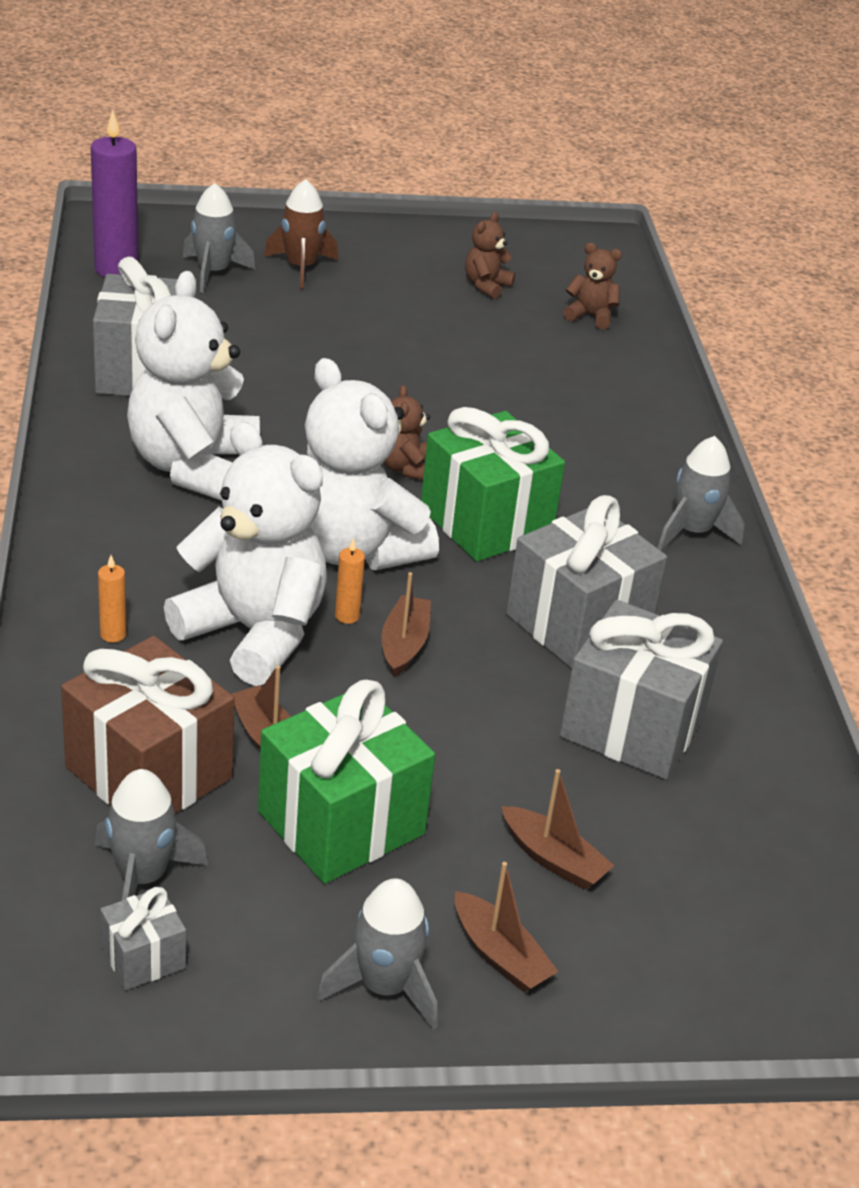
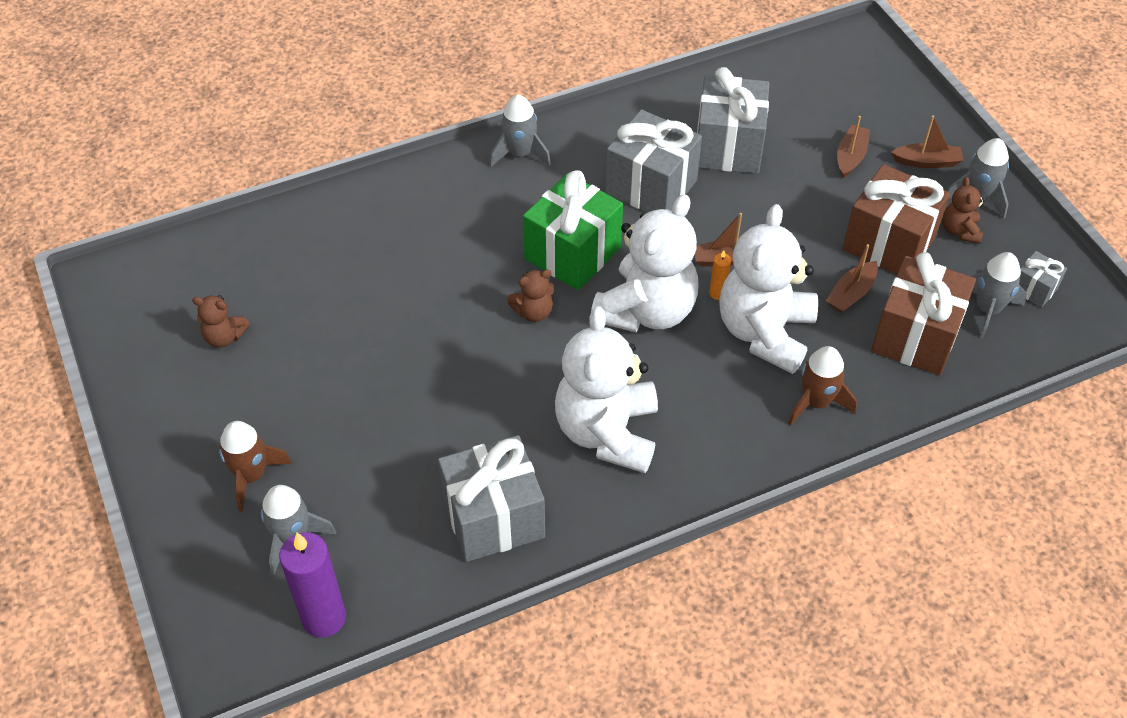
camera: 105 degrees left, 15 degrees up
(113, 634) = (816, 402): orange candle -> brown rocket
(194, 467) = (607, 432): white teddy bear -> white teddy bear turned 105 degrees clockwise
(341, 822) = (888, 243): green gift -> brown gift
(500, 955) = (927, 162): brown boat -> brown boat turned 60 degrees clockwise
(590, 316) = (246, 260): brown teddy bear -> brown teddy bear (960, 231)

